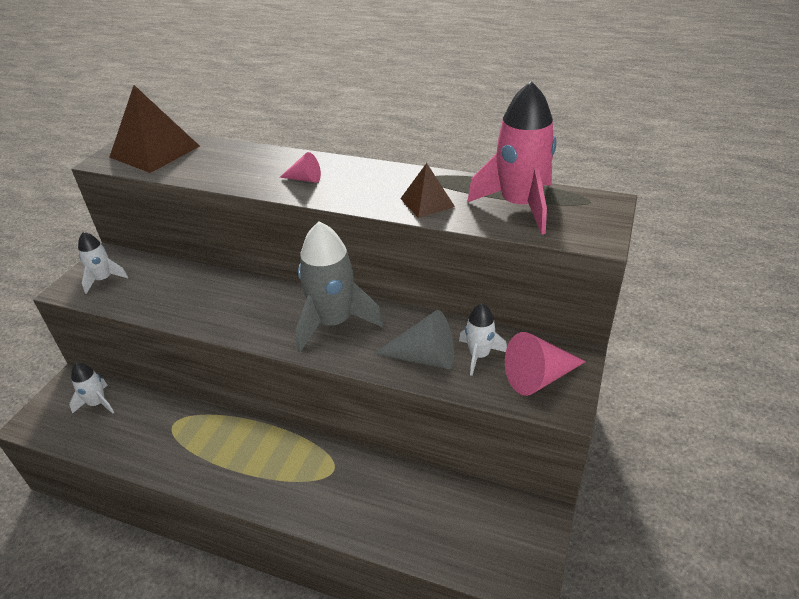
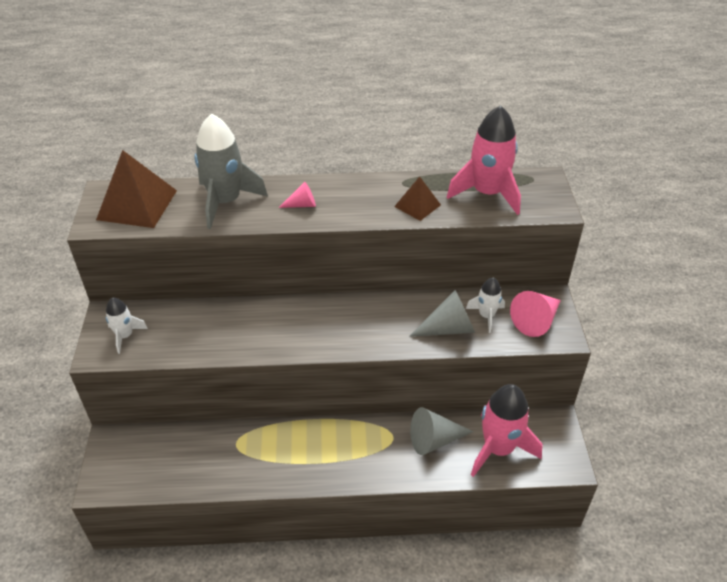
camera: 25 degrees left, 5 degrees up
(97, 403) = (152, 449): white rocket -> none
(333, 323) = (361, 320): grey rocket -> grey rocket (225, 202)
(377, 489) = (434, 440): none -> grey cone
(447, 526) = (498, 448): none -> pink rocket

